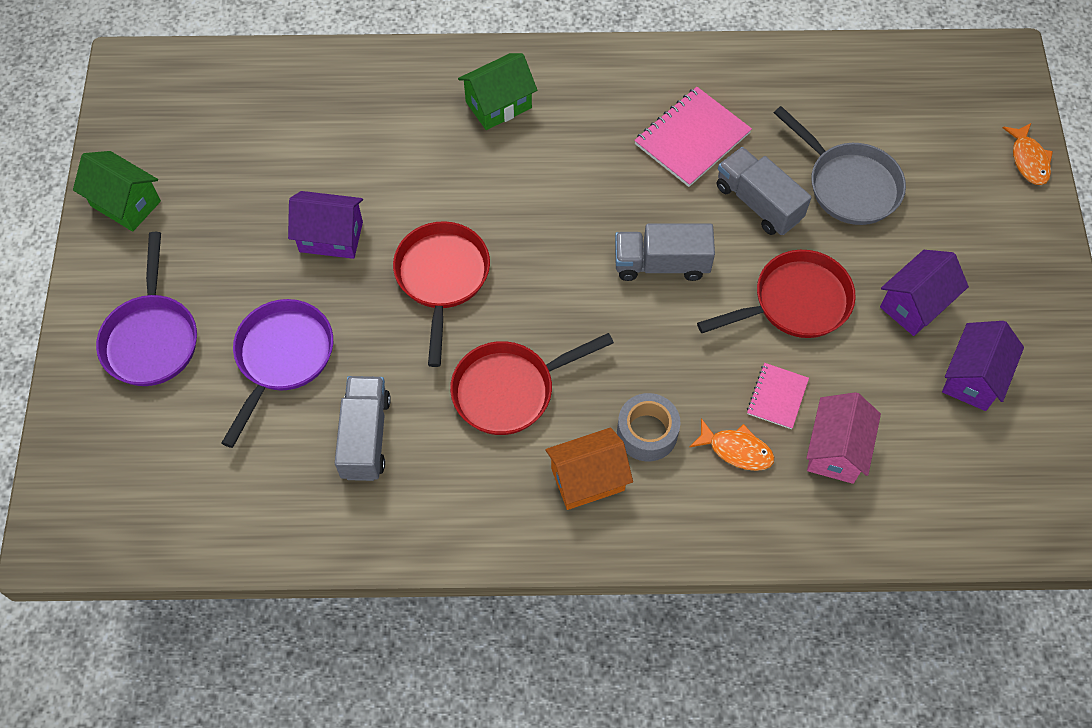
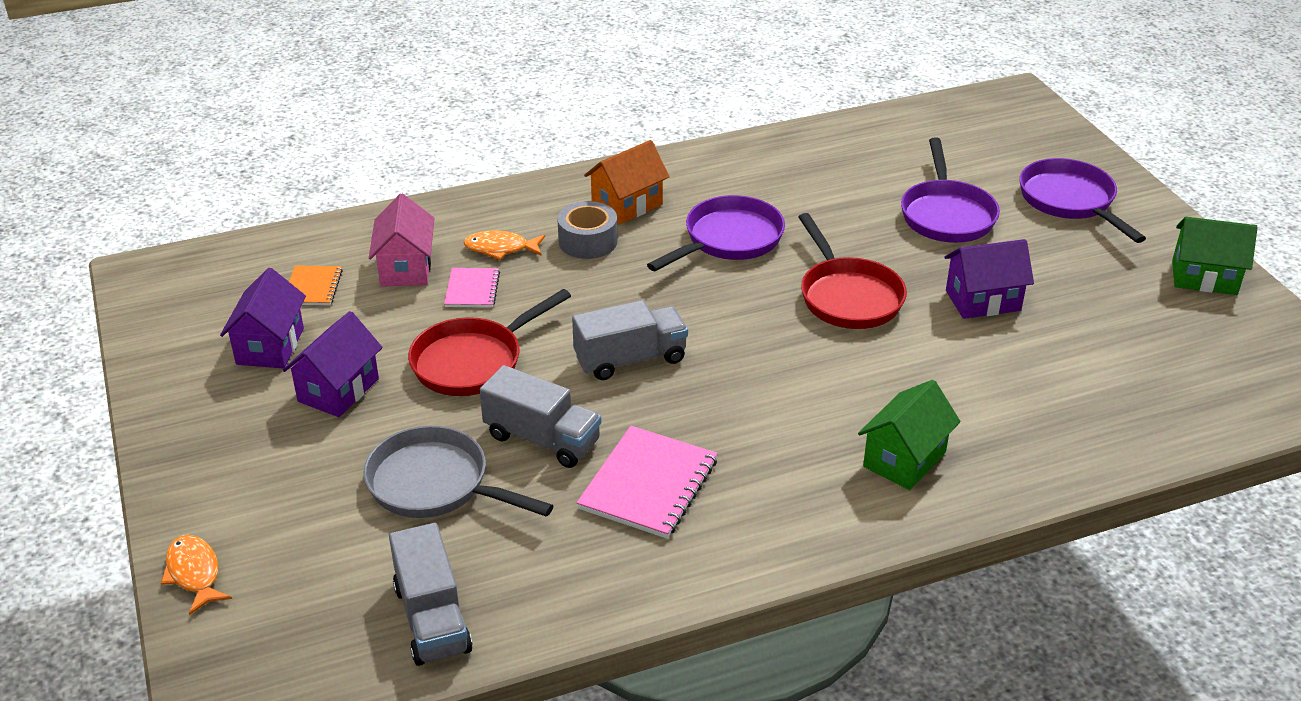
camera: 160 degrees right, 25 degrees down
(365, 436) = (833, 188): grey truck -> grey truck (432, 618)
(509, 390) = (728, 239): red pan -> purple pan
(930, 449) = (313, 287): none -> orange notebook

